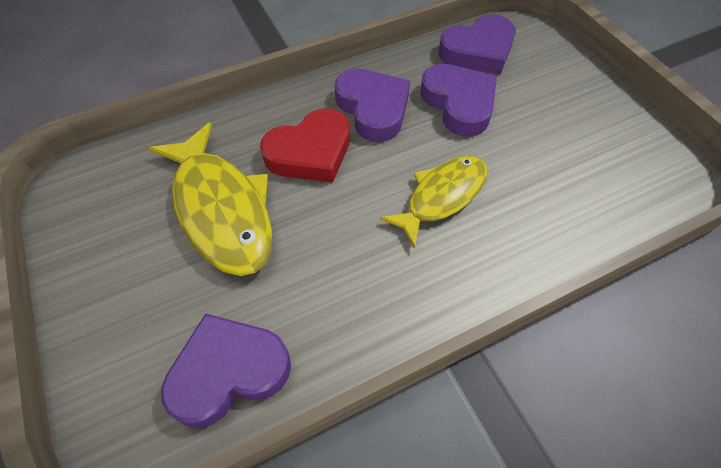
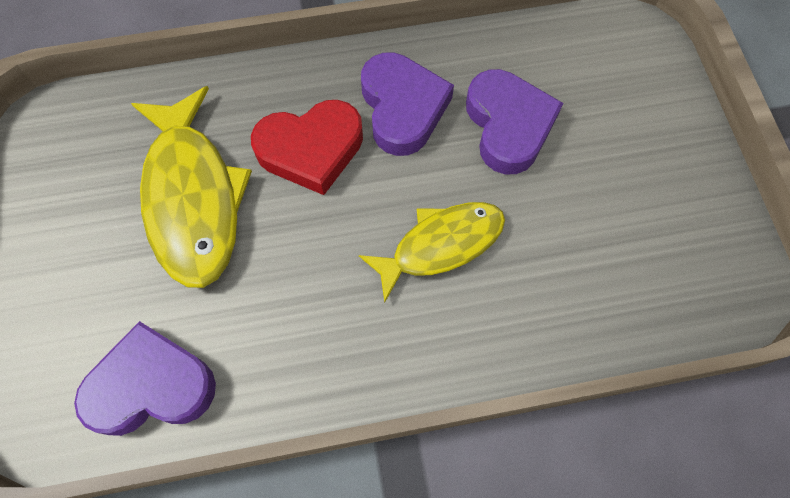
camera: 15 degrees right, 10 degrees up
(478, 51) = (562, 55): purple heart -> none

